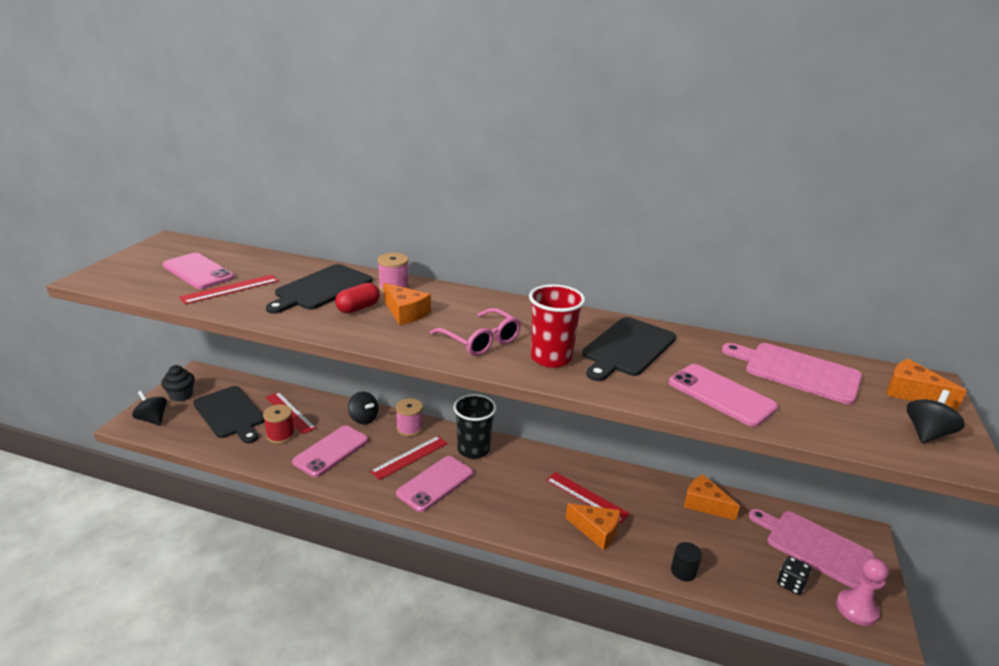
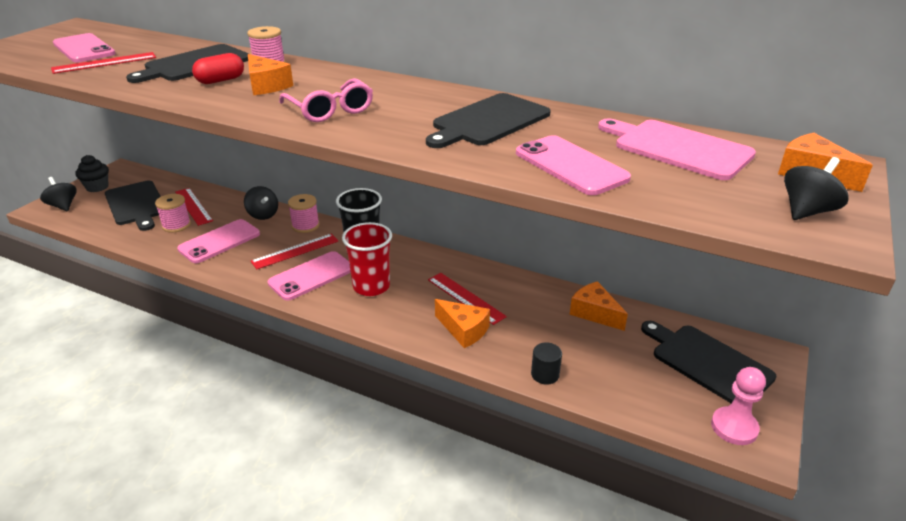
camera: 10 degrees right, 5 degrees up
(280, 435) = (176, 225): red spool -> pink spool
(551, 358) = (396, 127): red cup -> red cup (371, 286)
(790, 584) = (664, 396): black dice -> none
(814, 546) = (707, 362): pink cutting board -> black cutting board

